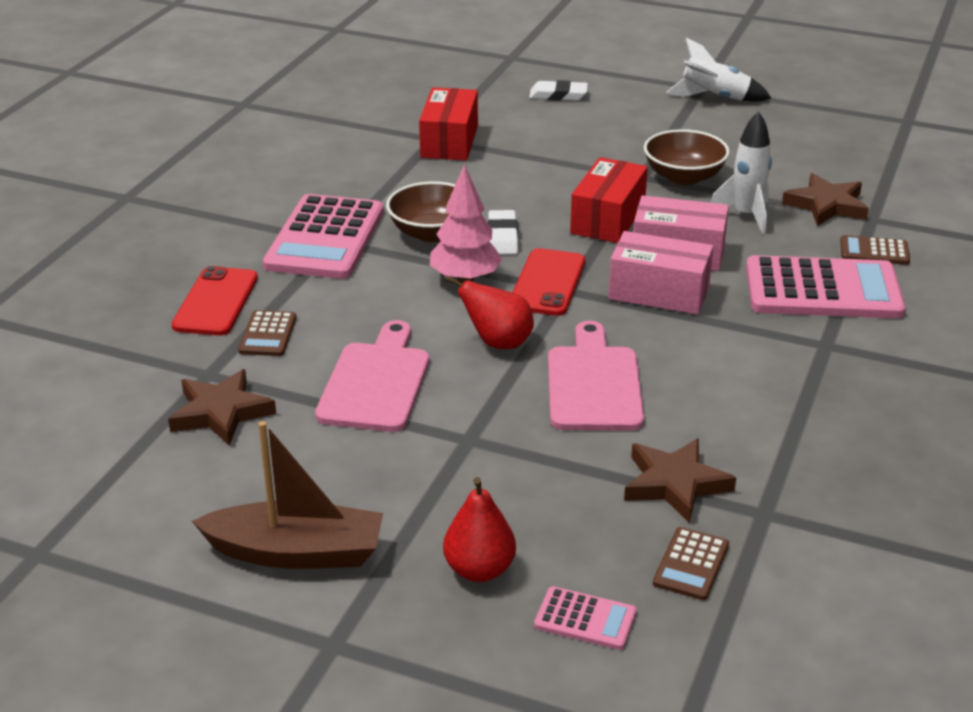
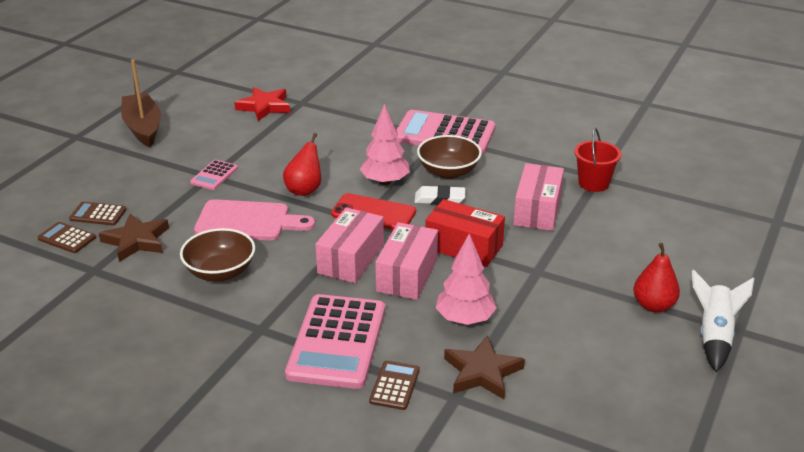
camera: 95 degrees right, 0 degrees up
(216, 302) = (374, 102): red phone -> none
(221, 412) = (264, 107): brown star -> red star
(268, 334) = (335, 117): brown calculator -> brown calculator (98, 214)
(296, 552) = (143, 127): brown boat -> brown boat turned 150 degrees clockwise
(376, 383) = (276, 149): pink cutting board -> none
(449, 142) = (593, 183): red box -> red bucket
(479, 570) = (102, 174): red pear -> red pear (653, 305)
(517, 175) = (537, 210): none -> pink box
(558, 95) = (696, 241): white eraser -> none
(585, 619) = (48, 201): pink calculator -> pink calculator (214, 175)
(684, 177) = (537, 294): brown bowl -> brown bowl (220, 272)
(746, 216) = (465, 319): white rocket -> pink tree

